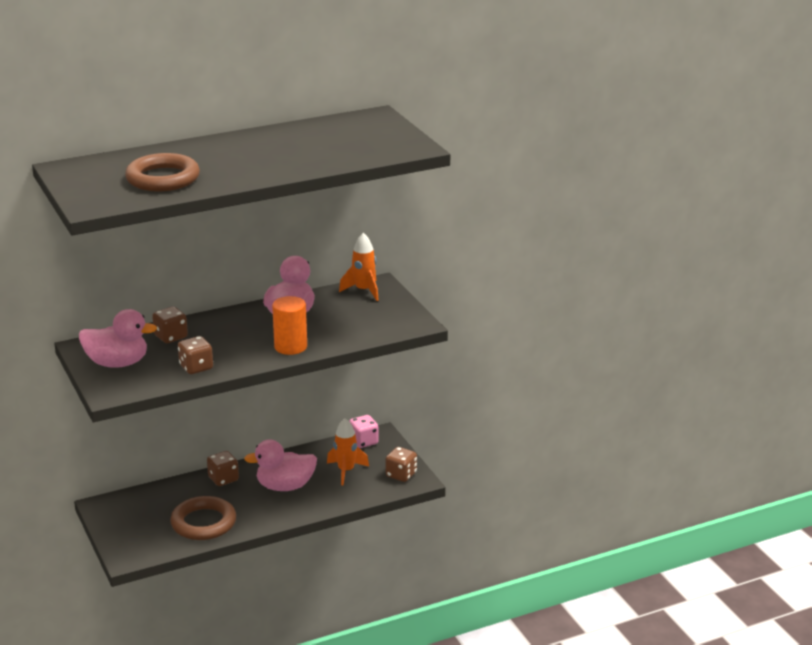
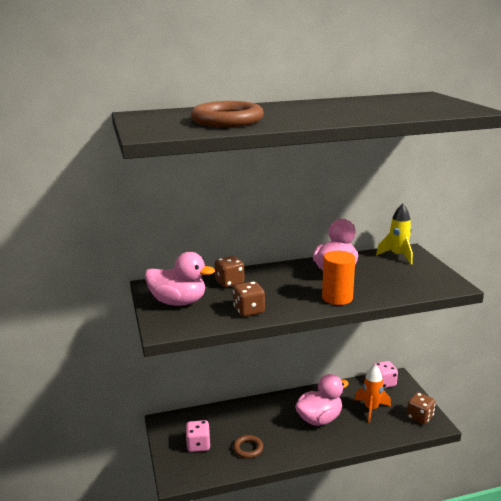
camera: 10 degrees right, 5 degrees down
(145, 524) = (198, 445): none -> pink dice
(203, 523) = (248, 448): brown ring -> brown ring, size x0.53
(223, 479) = (268, 407): brown dice -> none
(285, 486) = (319, 419): pink duck -> pink duck turned 150 degrees clockwise
(364, 291) = (398, 256): orange rocket -> yellow rocket

